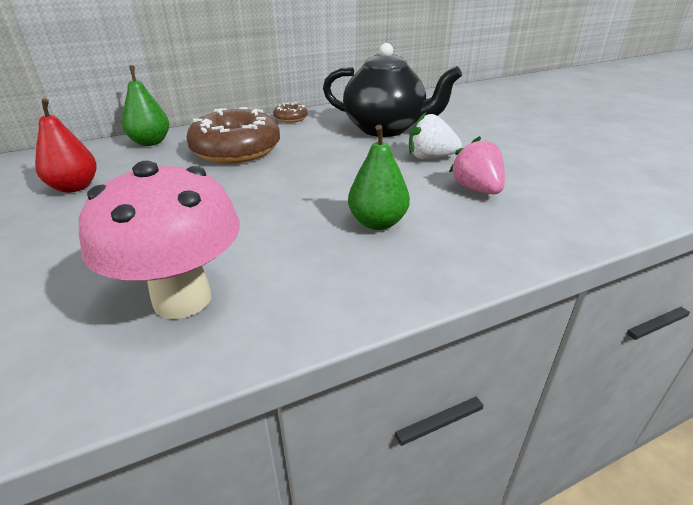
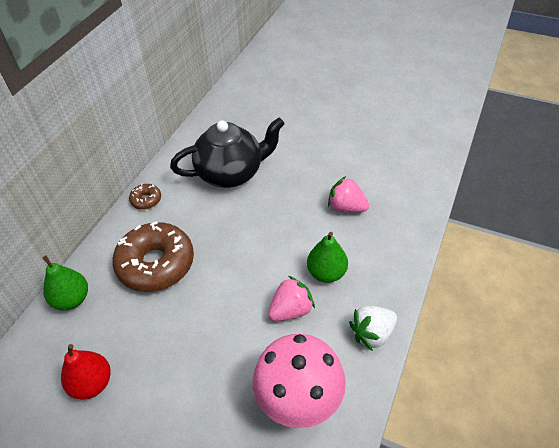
camera: 40 degrees left, 15 degrees up
(295, 229) = (291, 310): none -> pink strawberry
(430, 157) = (292, 191): white strawberry -> white strawberry (372, 334)

